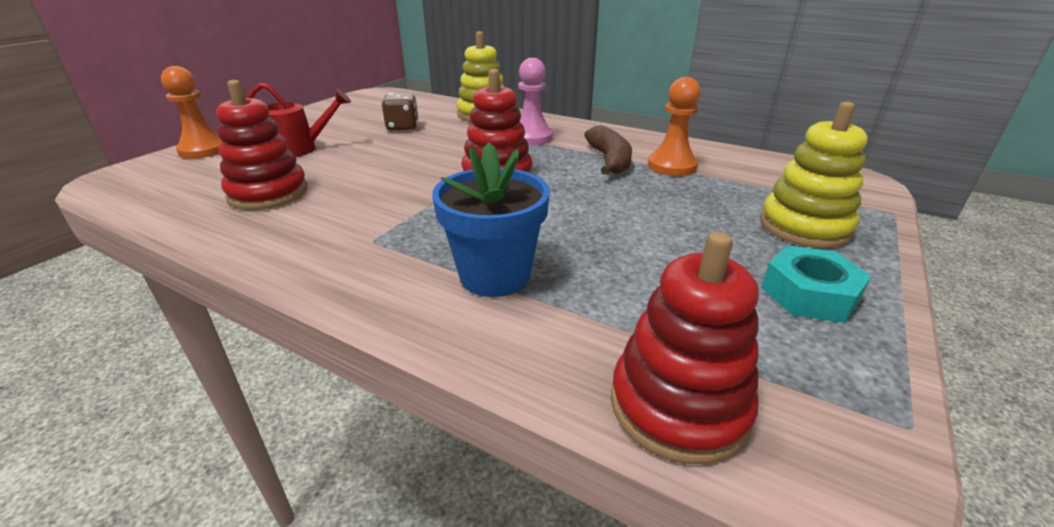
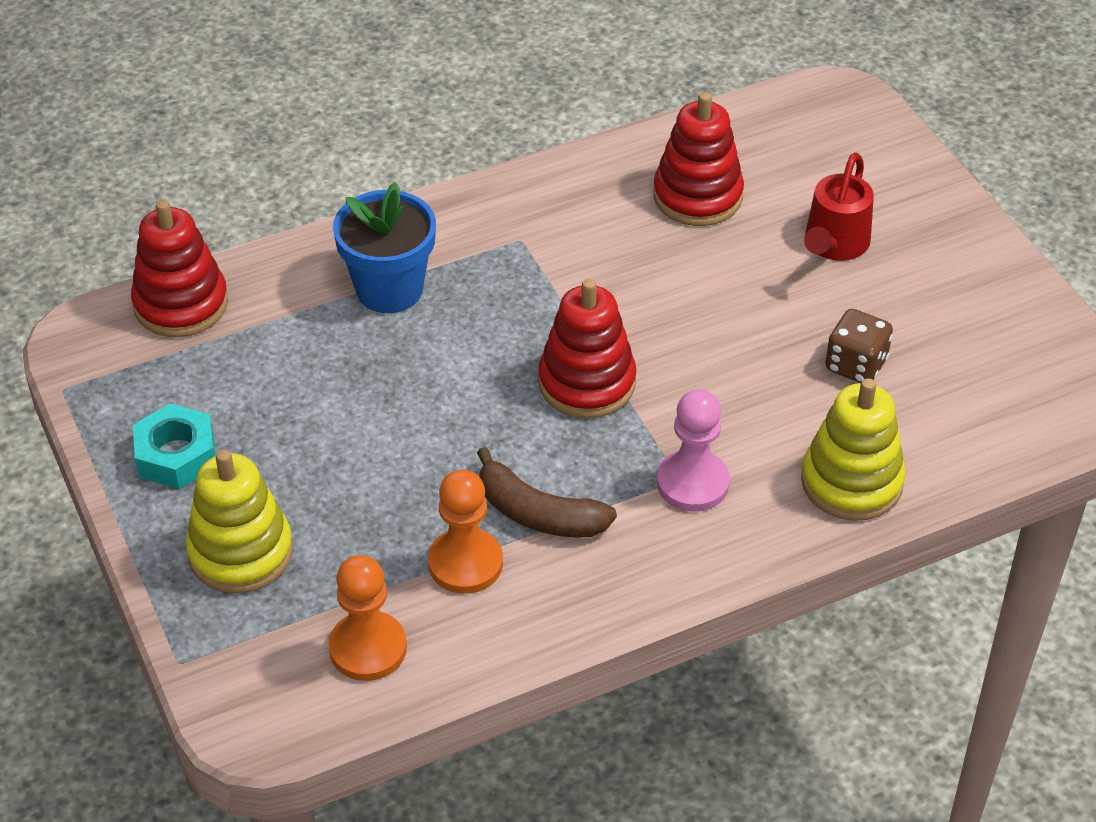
camera: 125 degrees right, 15 degrees up
(204, 150) = (898, 166): orange pawn -> orange pawn (368, 648)

